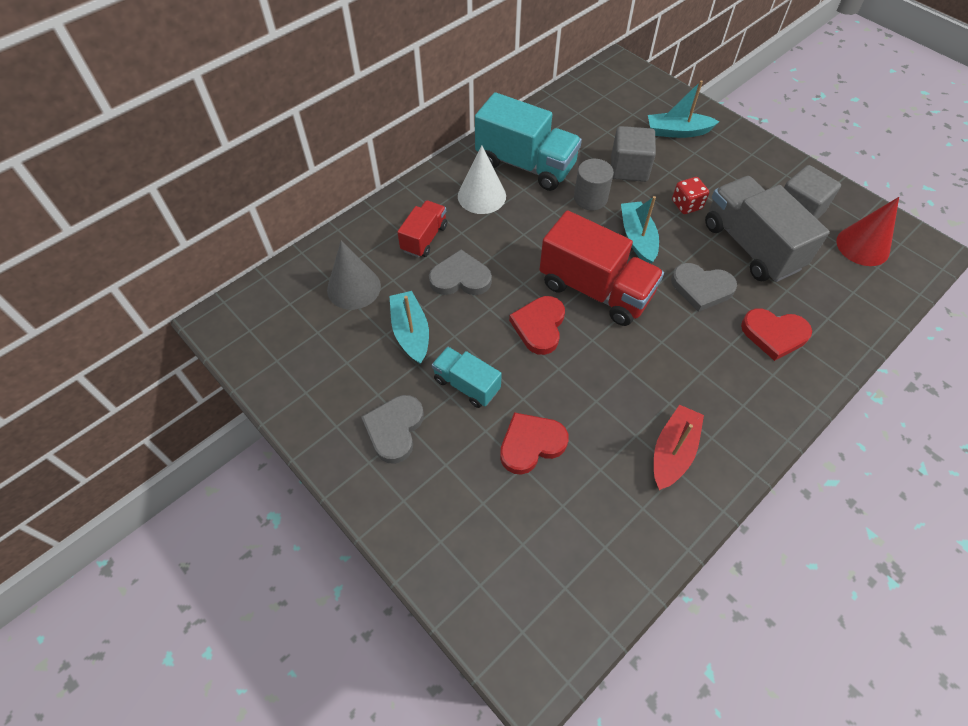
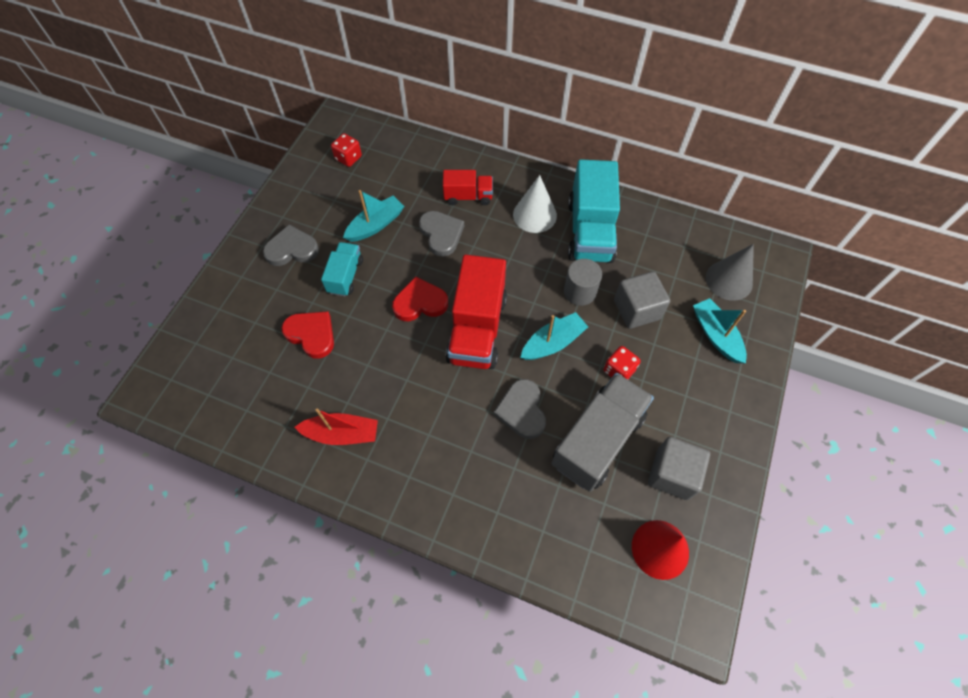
camera: 65 degrees right, 5 degrees up
(291, 327) = (348, 158): none -> red dice
(354, 288) = (399, 175): grey cone -> grey cone (729, 280)
(774, 334) = (498, 485): red heart -> none

